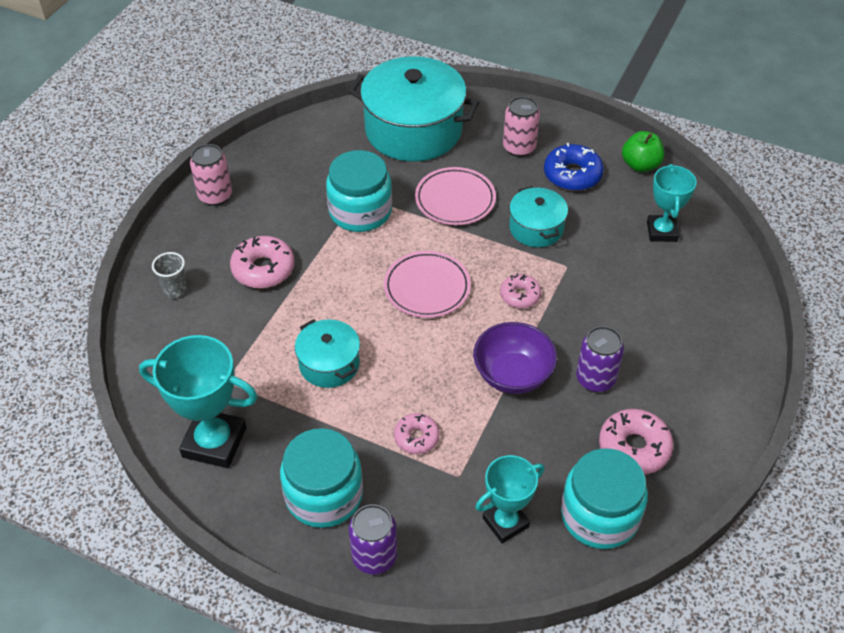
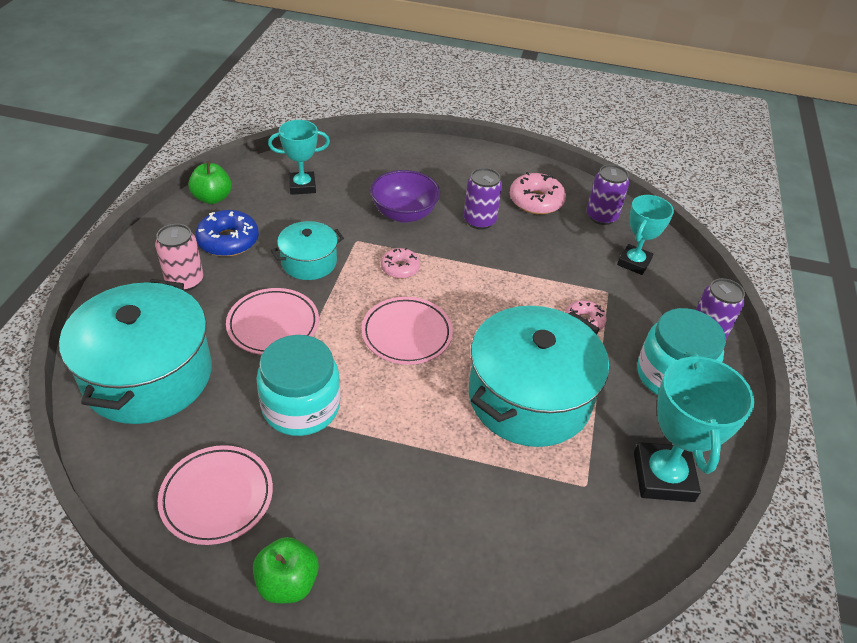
camera: 105 degrees left, 5 degrees down
(175, 290) = (473, 582): grey cup -> none
(215, 196) = (287, 583): pink can -> green apple
(263, 269) = (414, 488): pink donut -> none
(292, 165) = (217, 497): none -> pink plate
(329, 364) = (529, 397): turquoise pot -> turquoise pot, size x1.94
(505, 522) = (634, 262): turquoise trophy -> turquoise trophy turned 75 degrees clockwise
(512, 375) = (493, 267): purple bowl -> purple bowl (404, 214)
(599, 515) = (601, 216): turquoise jar -> purple can

